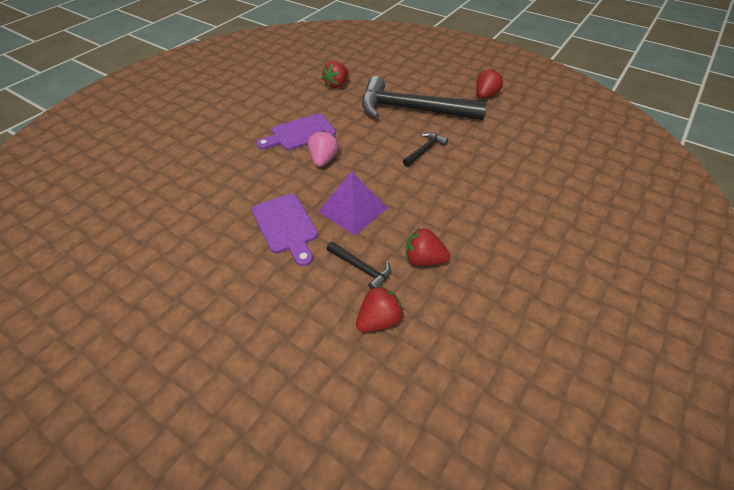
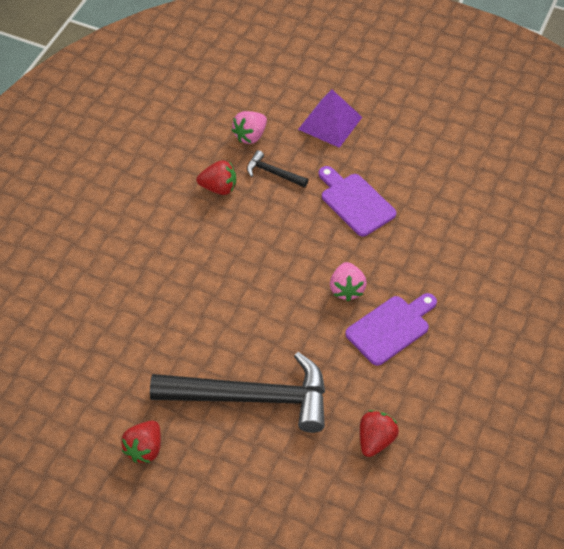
camera: 170 degrees right, 5 degrees up
(353, 210) = (295, 229): purple pyramid -> purple pyramid (330, 123)
(379, 320) = (250, 136): red strawberry -> pink strawberry
(425, 150) = (228, 322): black hammer -> none

